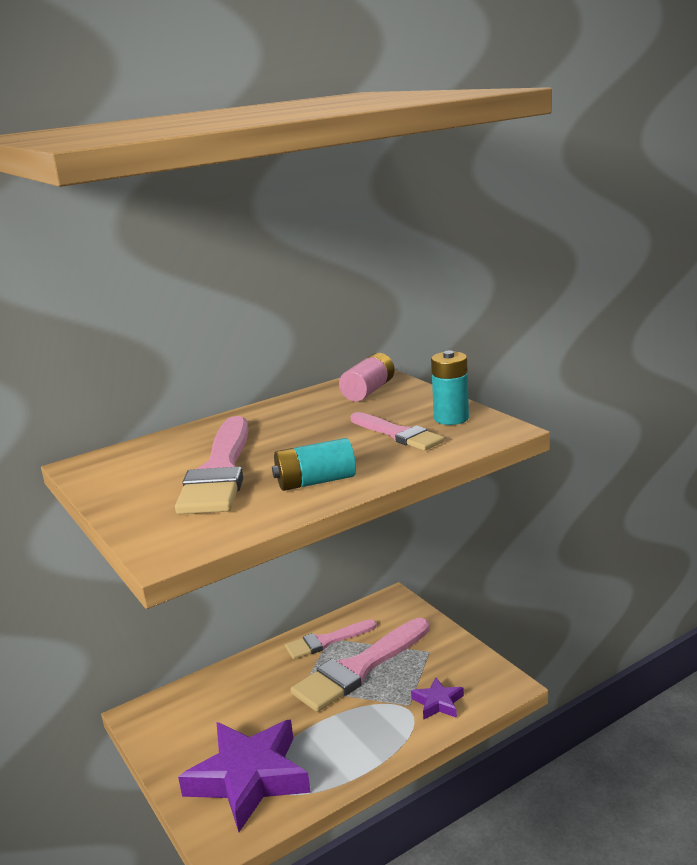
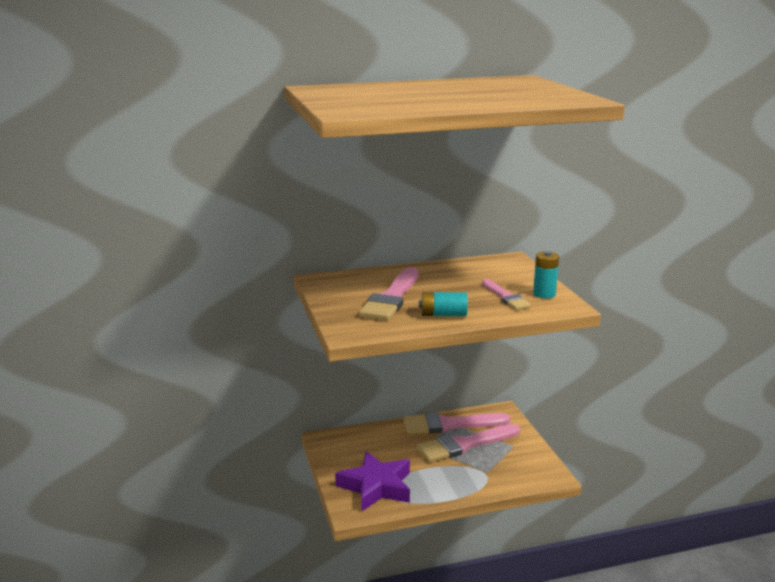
camera: 15 degrees right, 0 degrees up
(327, 641) = (450, 424): pink brush -> pink brush, size x1.69
(368, 391) = (503, 267): pink battery -> none
(438, 703) = (506, 475): purple star -> none

